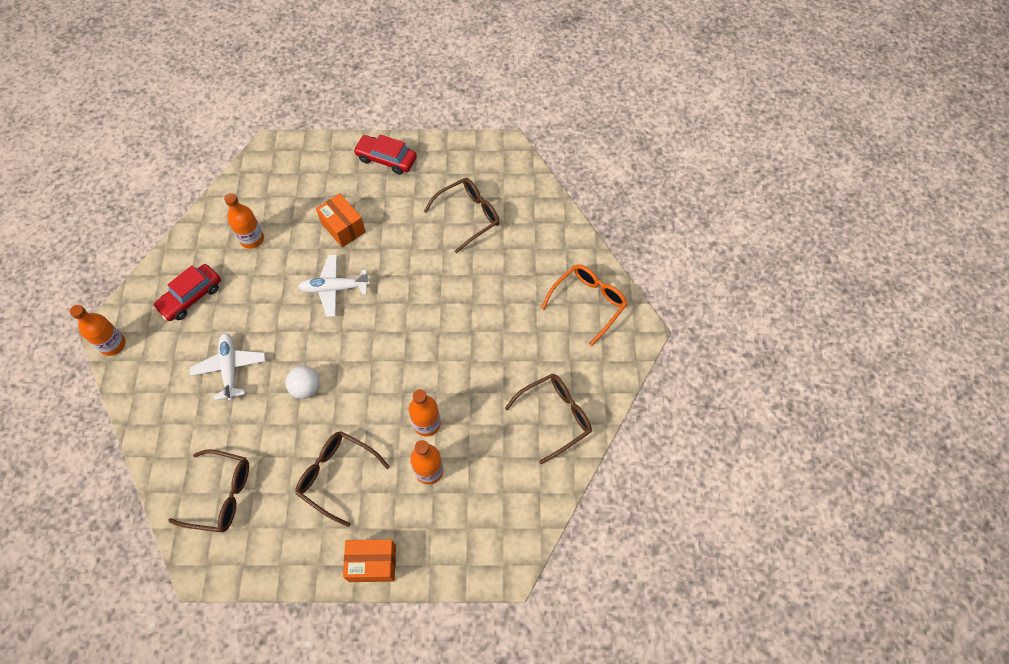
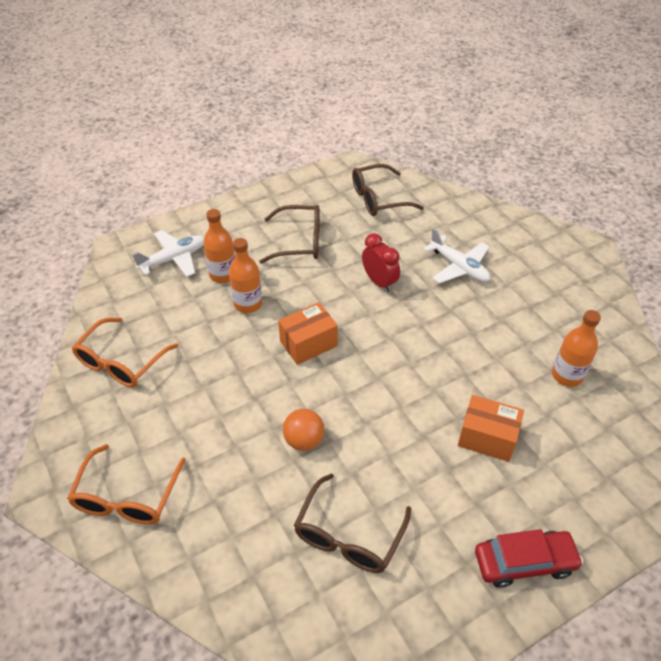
camera: 150 degrees right, 15 degrees down
(113, 344) = (572, 240): orange bottle -> none
(191, 297) = (557, 299): red car -> none
(306, 388) = (379, 282): white ball -> red clock
(334, 288) = (433, 370): white plane -> white plane (174, 259)
(372, 563) = (231, 210): orange box -> orange box (308, 343)
(457, 284) = (304, 440): none -> orange ball
(555, 417) = (121, 361): brown glasses -> orange glasses

